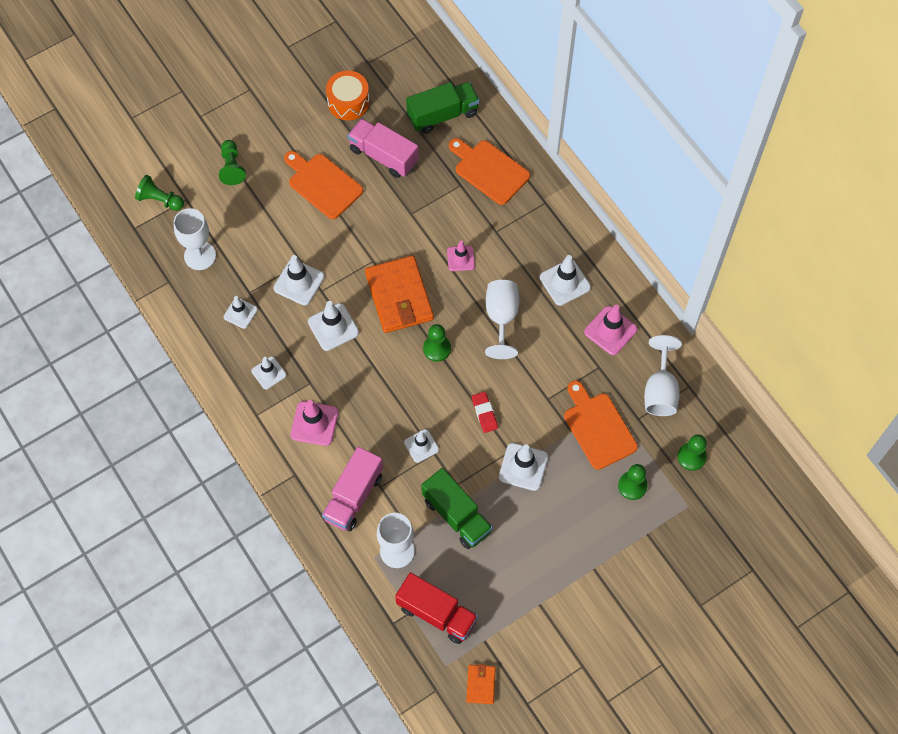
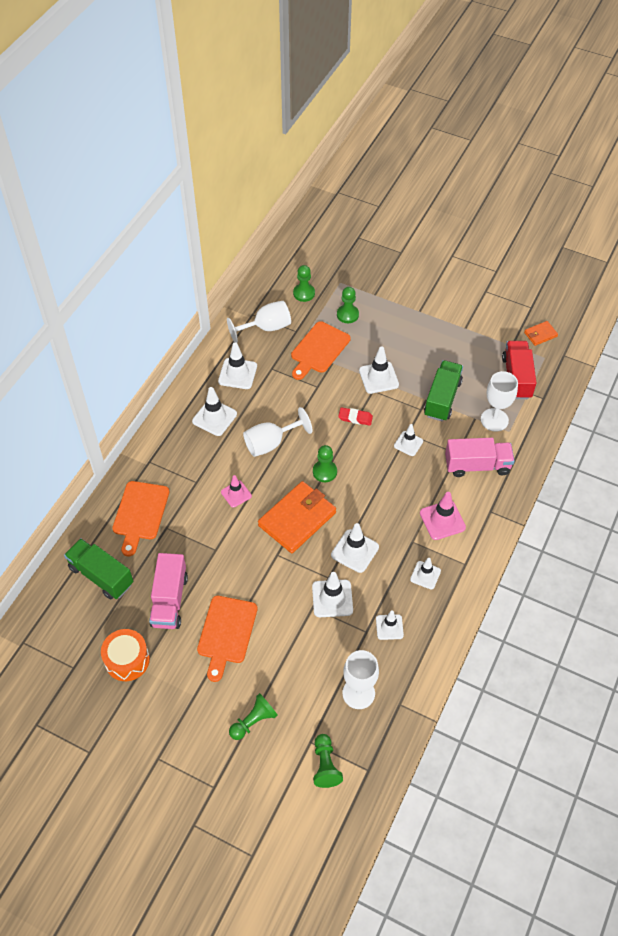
camera: 120 degrees left, 10 degrees down
(484, 413) = (355, 418): red eraser -> red eraser turned 60 degrees clockwise
(610, 331) = (237, 374): pink traffic cone -> white traffic cone

